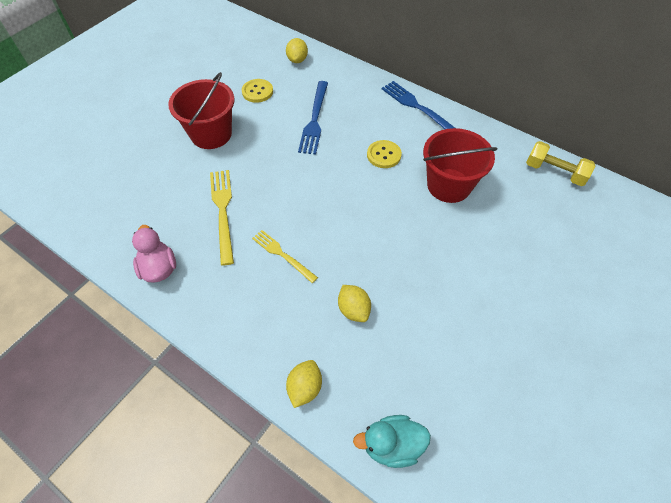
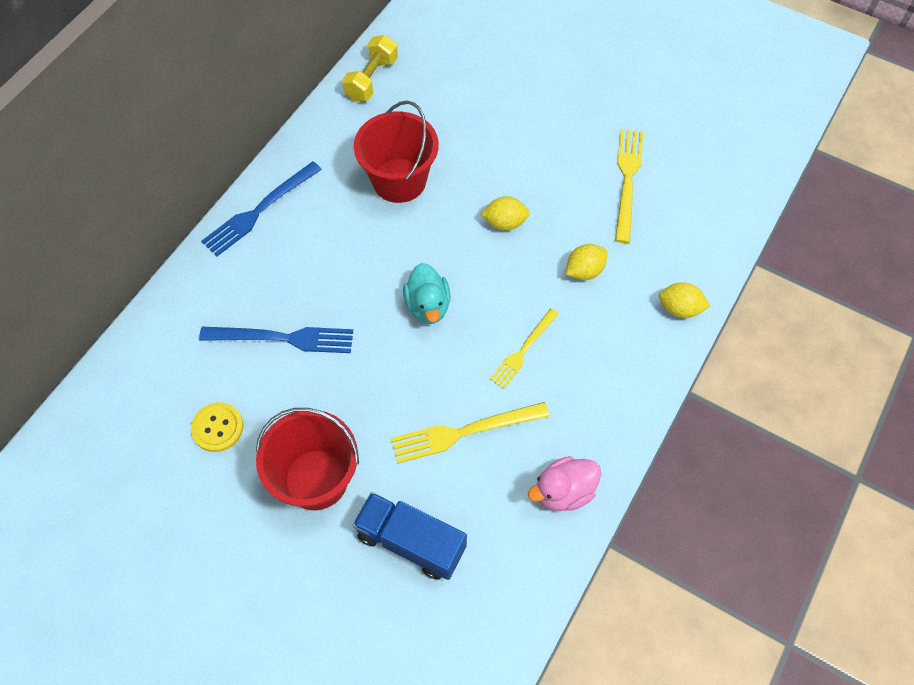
camera: 95 degrees left, 5 degrees up
(154, 178) = (411, 542): none -> blue truck
(297, 60) = (139, 378): yellow lemon -> yellow lemon (504, 223)
(384, 155) = (351, 249): yellow button -> none
(392, 445) = (716, 233): turquoise duck -> turquoise duck (428, 306)
(457, 364) = (627, 181): none -> yellow fork

